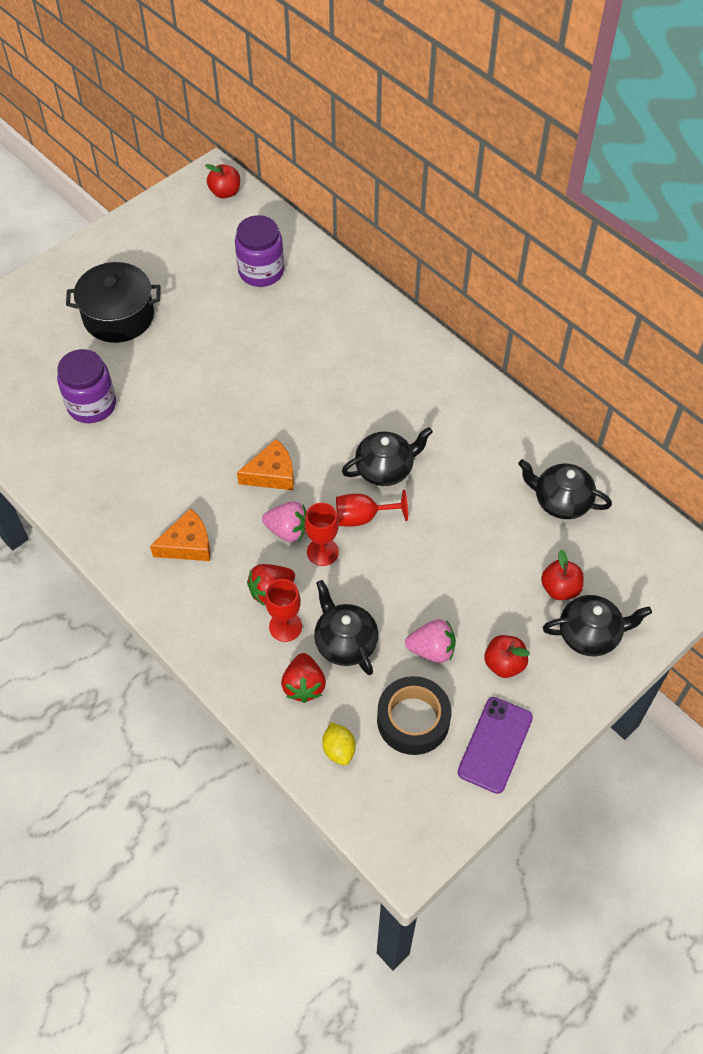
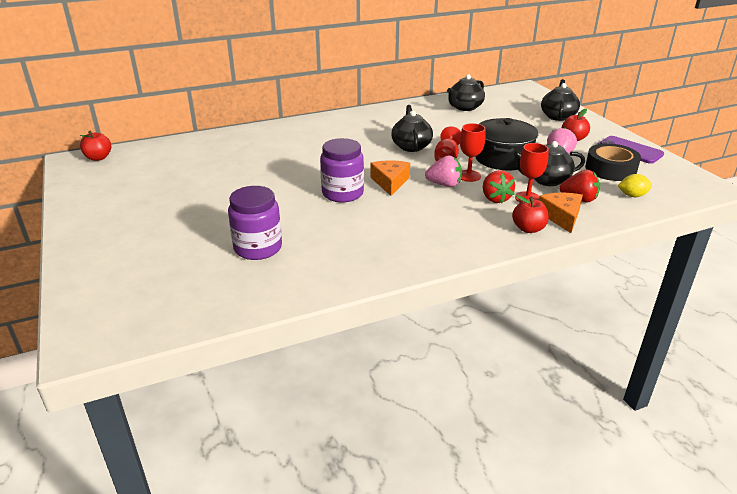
camera: 70 degrees left, 25 degrees down
(118, 316) = (171, 221): black pot -> black pot (503, 158)
(188, 544) = (437, 224): orange cheese -> orange cheese (561, 217)
(261, 271) = (196, 157): purple jar -> purple jar (342, 193)
(288, 530) = (444, 184): pink strawberry -> pink strawberry turned 60 degrees clockwise
(560, 588) = (525, 117): red apple -> red apple (528, 229)

